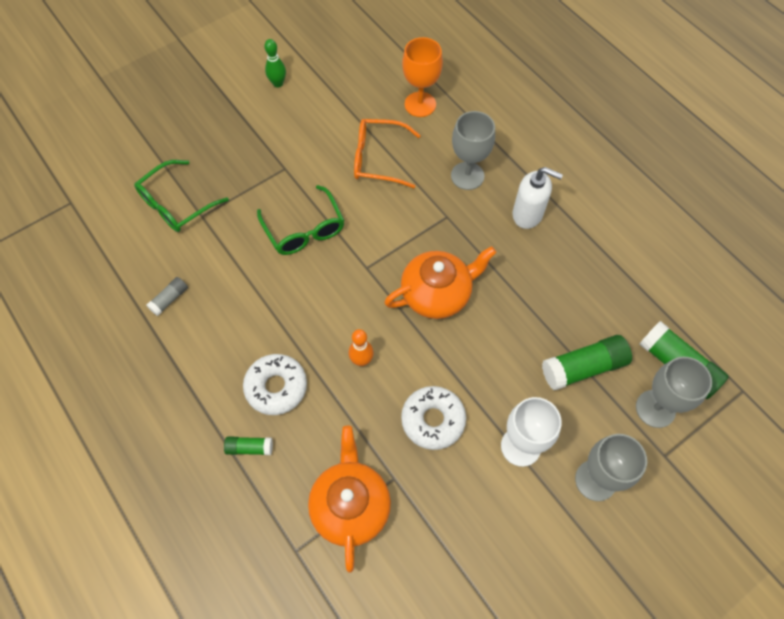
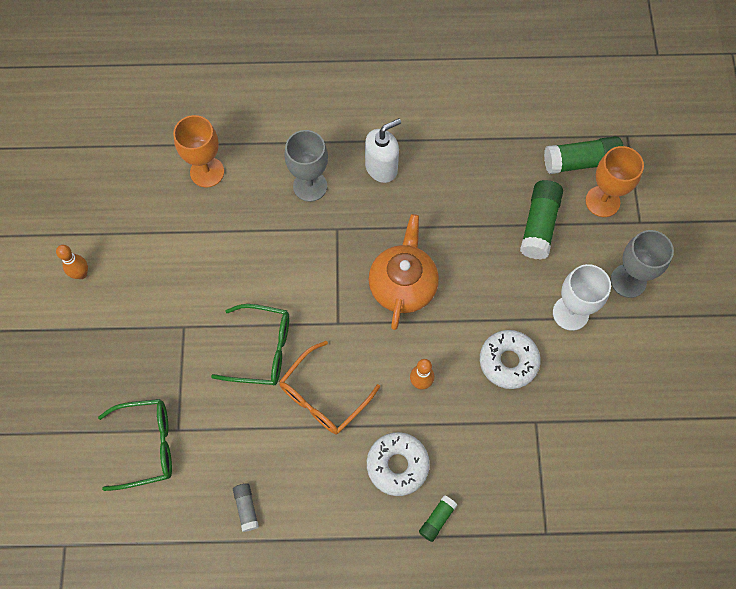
camera: 55 degrees left, 5 degrees up
(176, 204) = (147, 445): green glasses -> green glasses turned 90 degrees counterclockwise
(278, 83) = (81, 274): green bowling pin -> orange bowling pin
(350, 505) = (537, 468): orange teapot -> none
(378, 159) = (236, 243): orange glasses -> orange glasses (323, 396)
(655, 408) = (602, 201): grey goblet -> orange goblet

